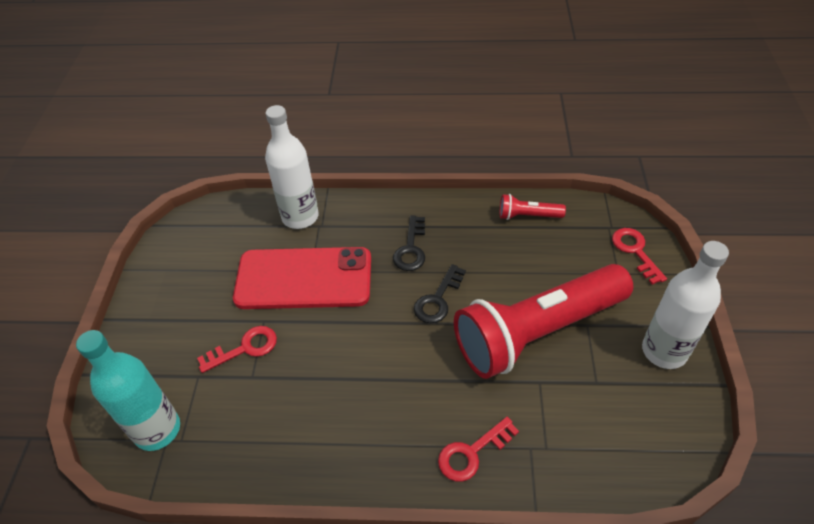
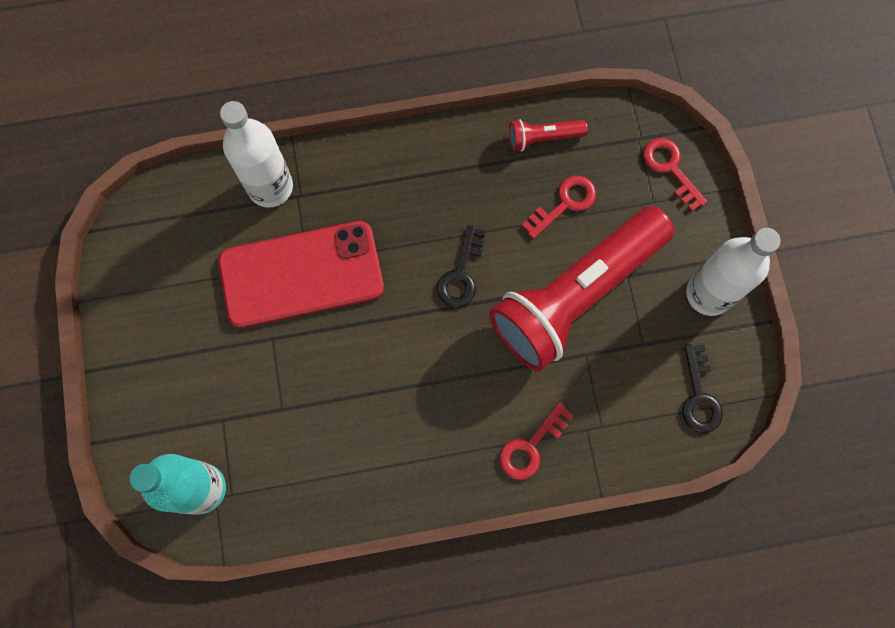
camera: 15 degrees left, 25 degrees up
(245, 348) = (262, 376): red key -> red key (564, 203)
(411, 249) = (416, 210): black key -> black key (699, 396)

